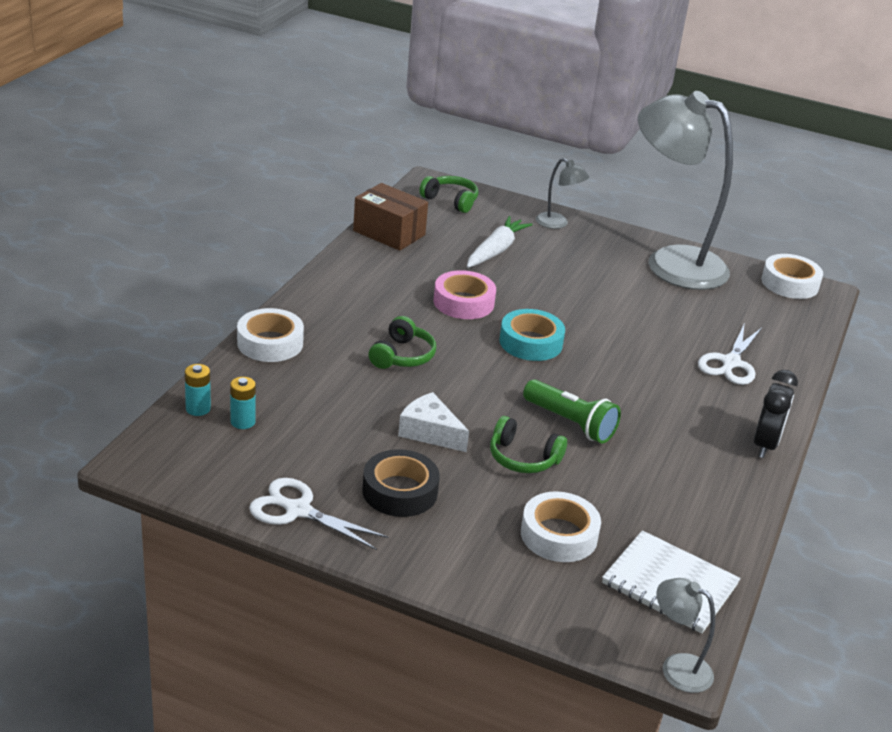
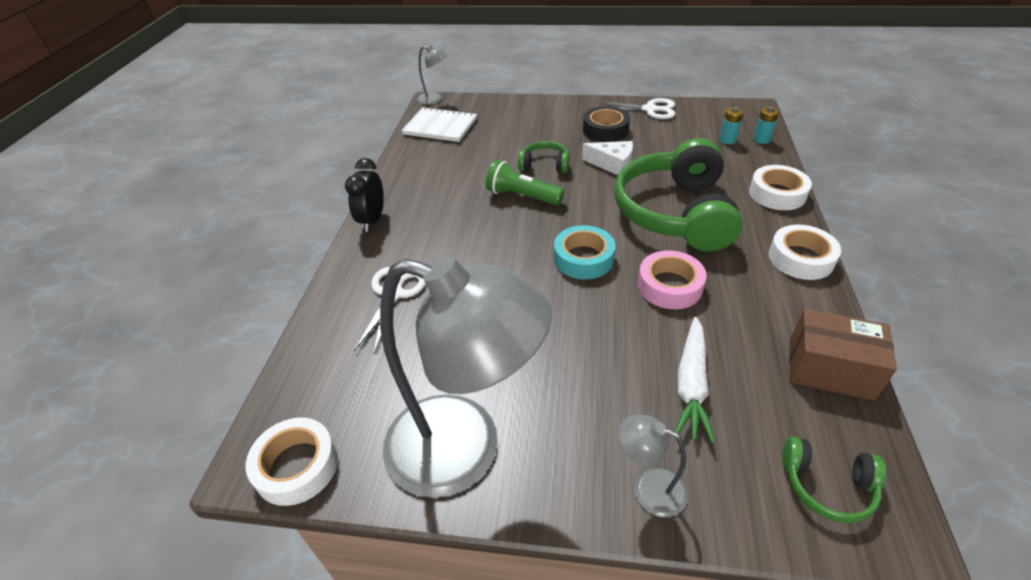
camera: 170 degrees right, 10 degrees up
(402, 356) = (675, 213): green headphones -> green headphones, size x2.26
(559, 535) = (506, 132): white tape -> white tape (800, 258)

